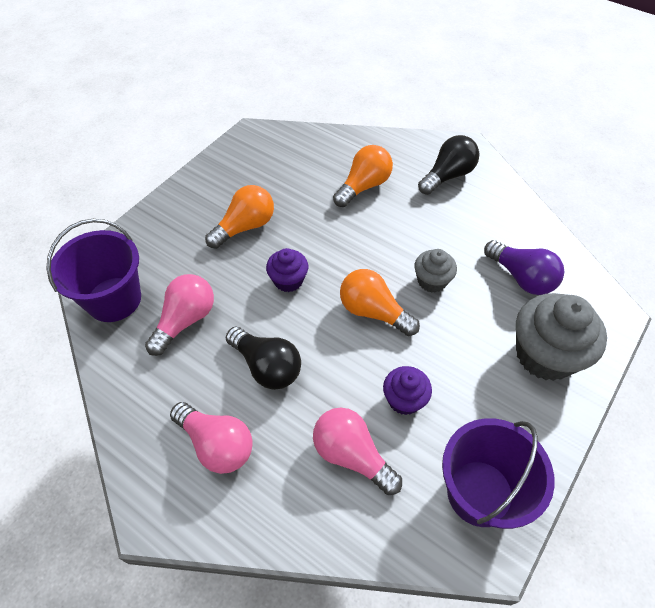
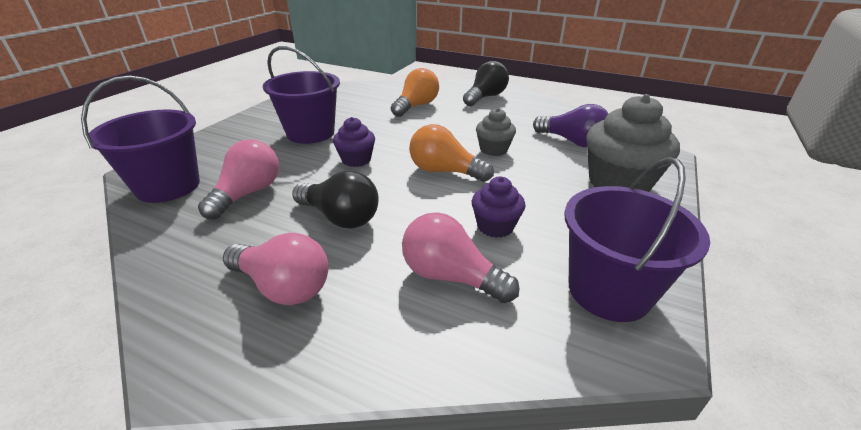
camera: 10 degrees left, 20 degrees down
(245, 227) = (310, 133): orange light bulb -> purple bucket

